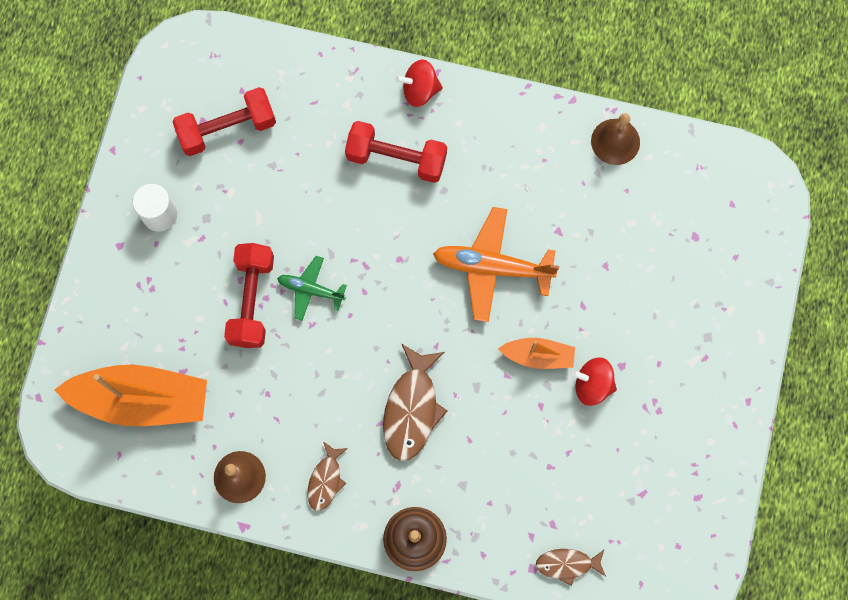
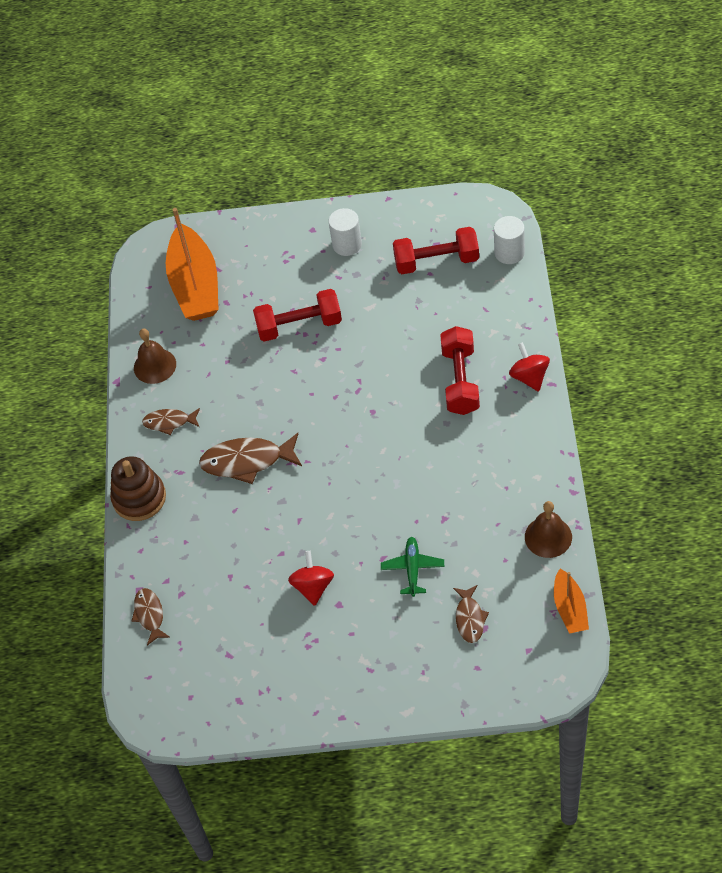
camera: 80 degrees right, 20 degrees down
(227, 129) = (436, 261): red dumbbell -> red dumbbell turned 60 degrees counterclockwise
(249, 52) = (509, 253): none -> white cylinder
(310, 290) = (322, 360): green plane -> green plane (412, 569)
(492, 267) = (391, 479): orange plane -> none
(538, 356) = (324, 537): orange boat -> orange boat (570, 608)
(680, 245) = (470, 618): none -> brown fish

